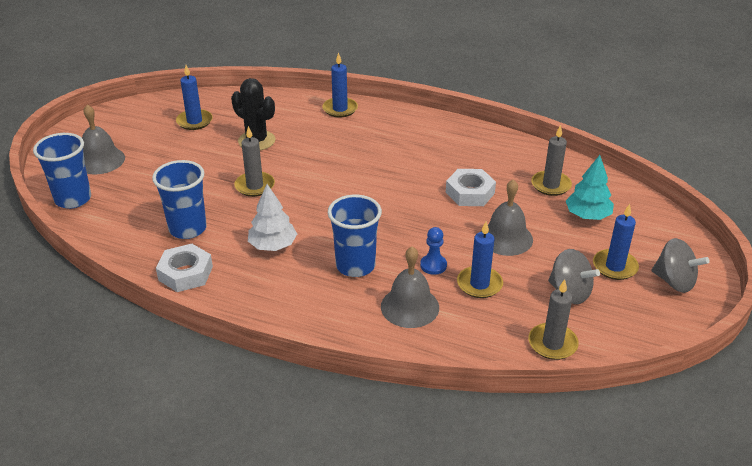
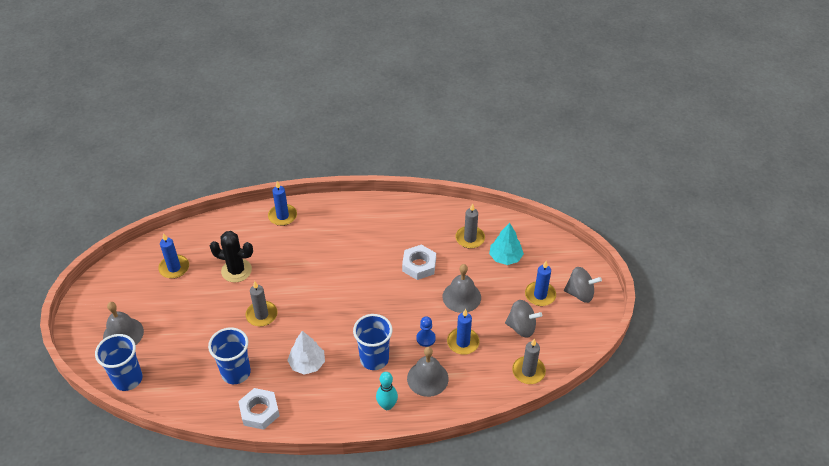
camera: 25 degrees left, 10 degrees up
(339, 318) = (387, 405): none -> turquoise bowling pin

